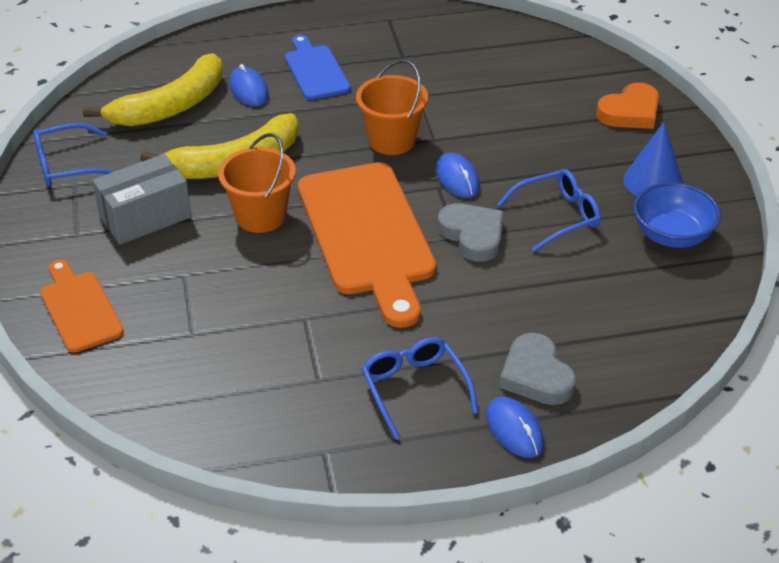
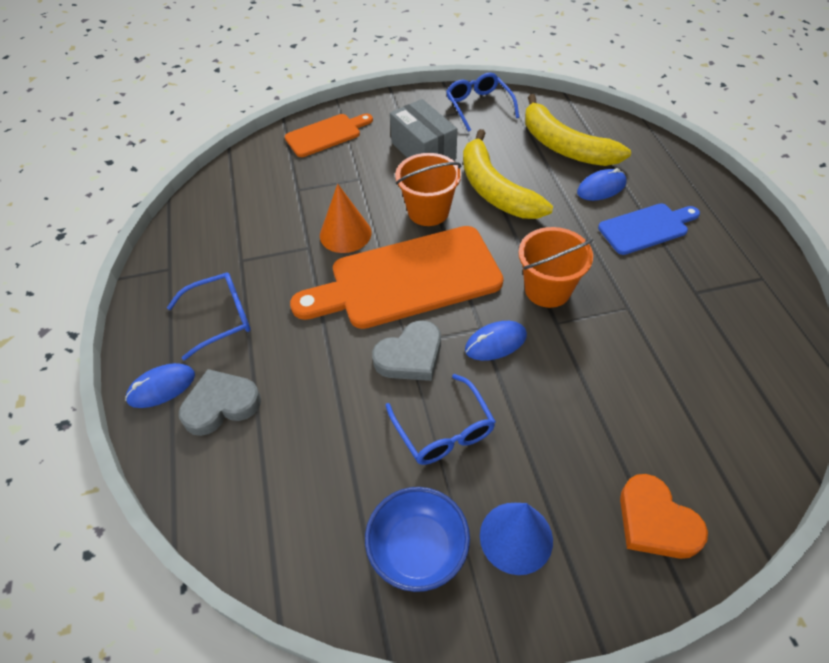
camera: 90 degrees right, 10 degrees up
(287, 285) = (345, 234): none -> orange cone

